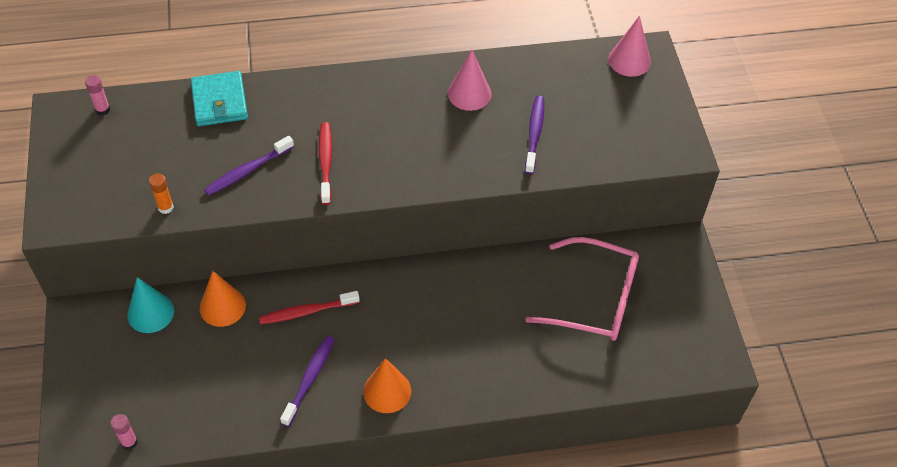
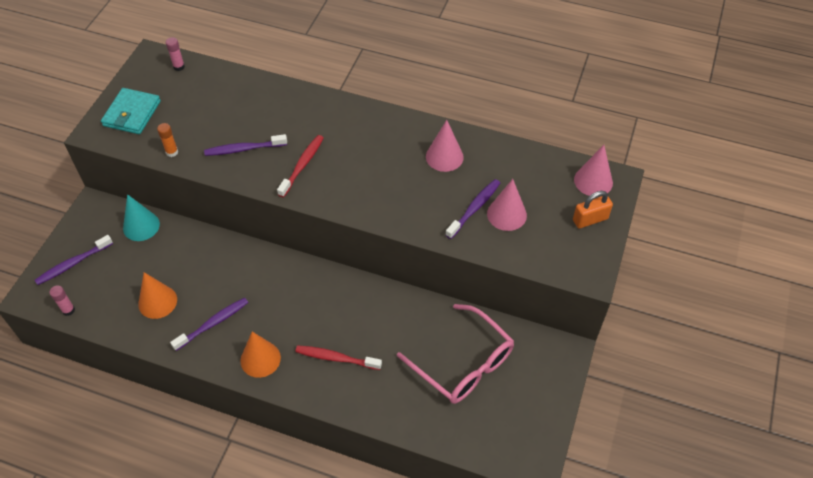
camera: 30 degrees right, 0 degrees up
(97, 389) = (73, 263): none -> purple toothbrush
(219, 101) = (259, 91): turquoise wallet -> turquoise wallet (132, 113)
(222, 306) = (190, 243): orange cone -> orange cone (157, 302)
(307, 311) = (244, 273): red toothbrush -> red toothbrush (336, 358)
(570, 126) = (506, 214): none -> pink cone
(651, 99) = (590, 219): none -> orange padlock

